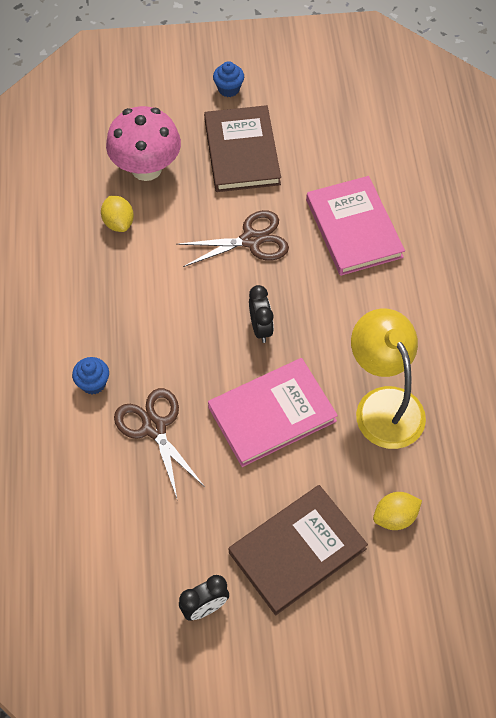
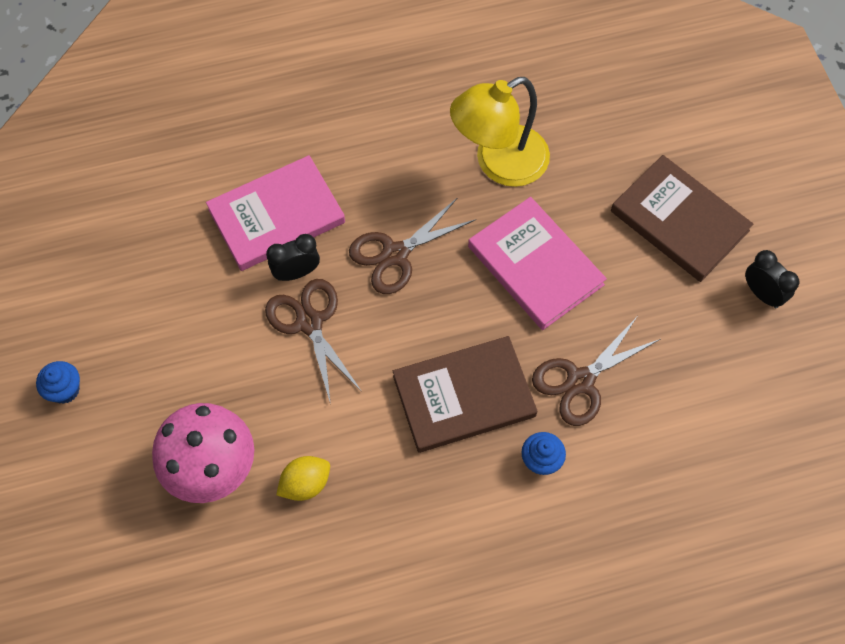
camera: 100 degrees left, 5 degrees up
(242, 152) = (173, 355): brown book -> brown book (464, 396)
(260, 328) = (430, 293): black clock -> black clock (296, 272)
(303, 308) = (395, 254): none -> brown scissors
(395, 517) = (620, 142): yellow lemon -> none

